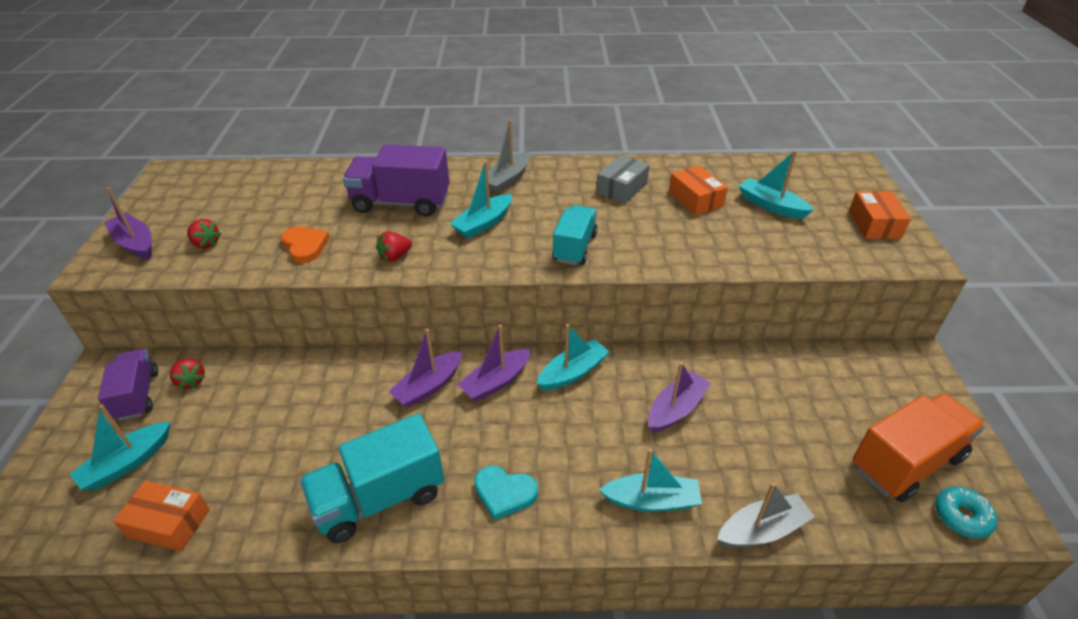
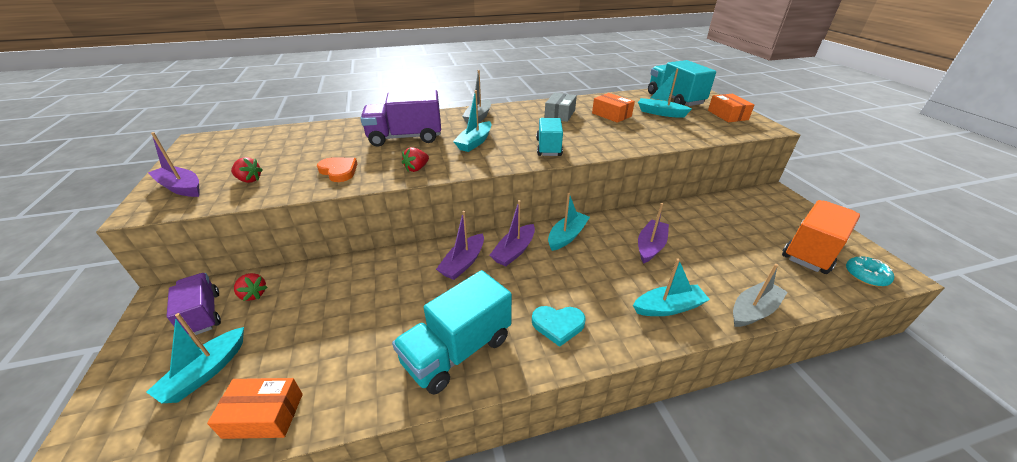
camera: 15 degrees left, 5 degrees down
(810, 180) = (674, 99): none -> turquoise truck

